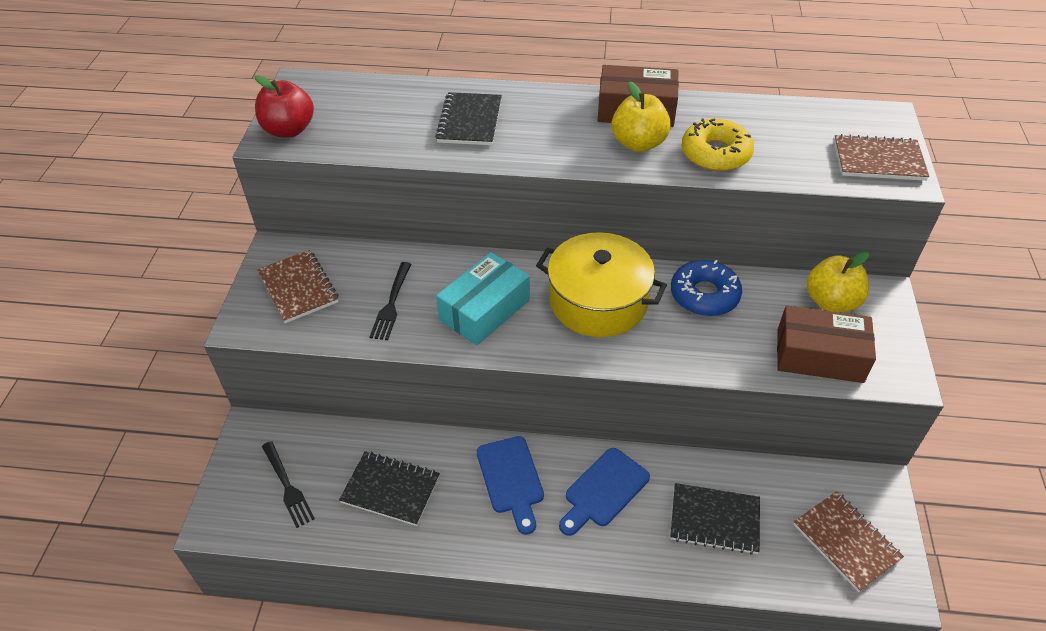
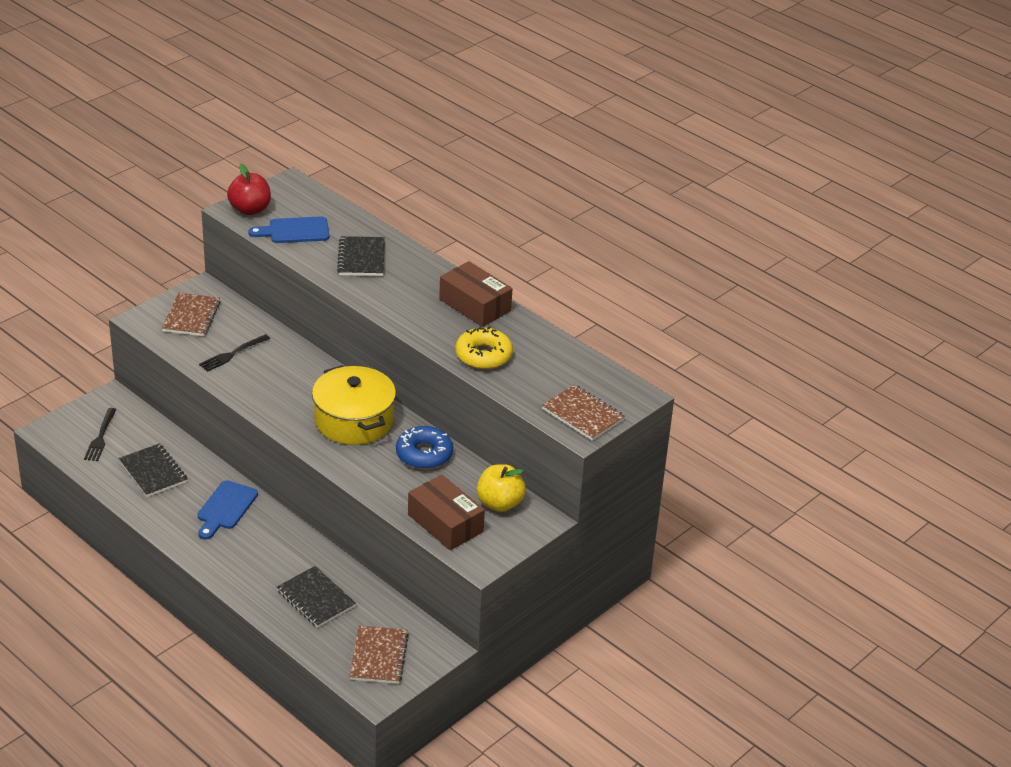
camera: 35 degrees right, 10 degrees down
(469, 121) = (361, 258): black notebook -> black notebook turned 45 degrees counterclockwise
(484, 310) = (281, 387): turquoise box -> none
(603, 490) = (271, 546): blue cutting board -> blue cutting board (294, 231)
(638, 143) = (444, 325): yellow apple -> none

